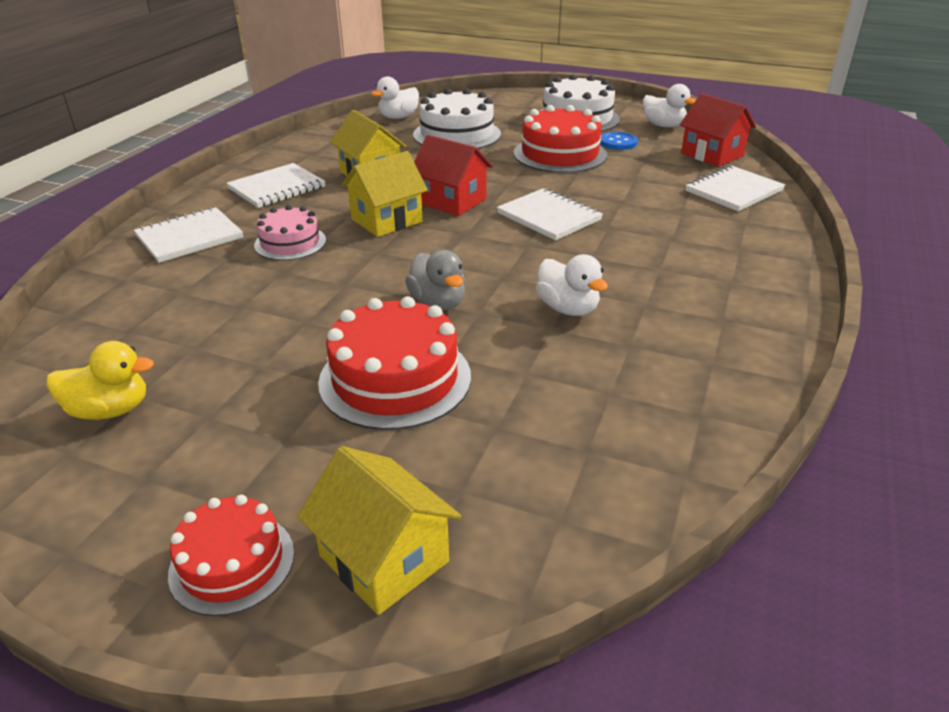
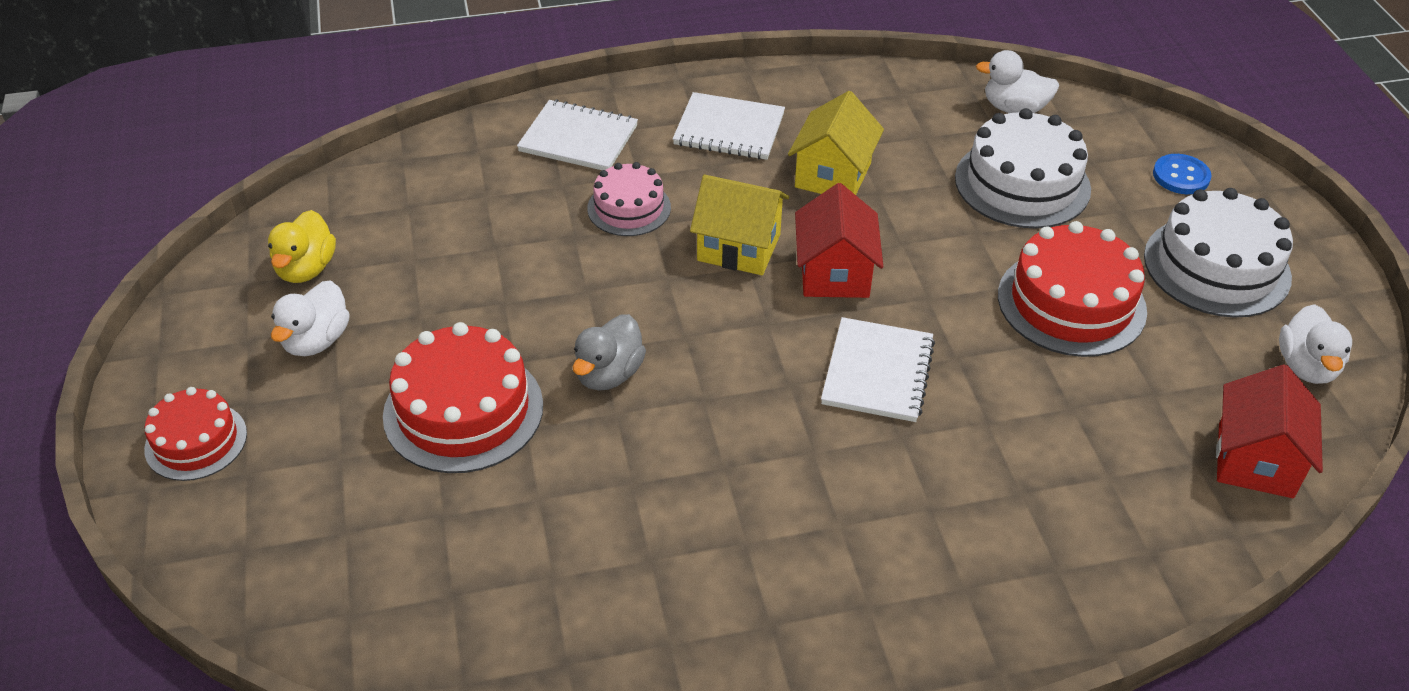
camera: 55 degrees right, 10 degrees up
(110, 410) = (306, 269): yellow duck -> yellow duck turned 45 degrees clockwise
(384, 559) = (245, 523): yellow house -> none
(567, 308) = (681, 479): white duck -> white duck (316, 340)
(618, 143) = (1179, 343): blue button -> blue button (1181, 176)
(733, 191) = (1147, 526): white notebook -> none

